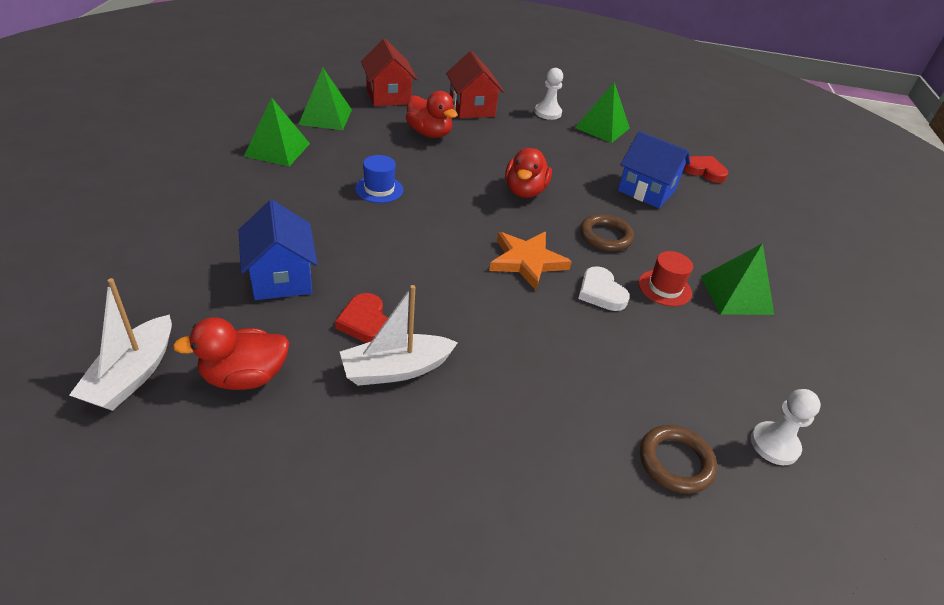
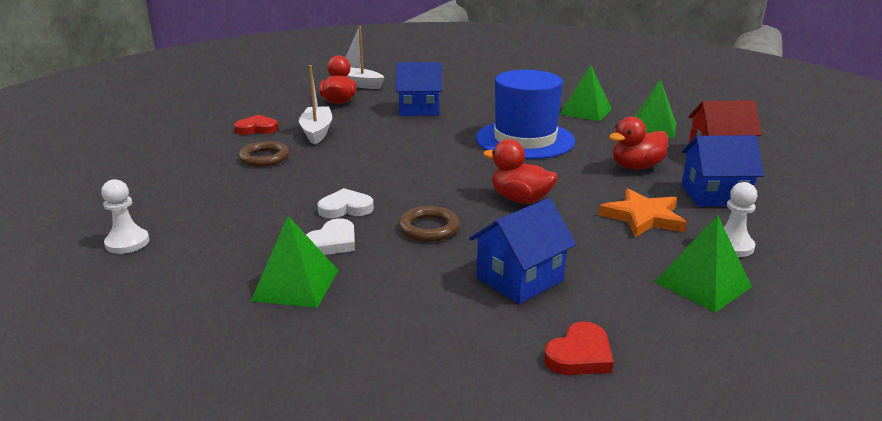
camera: 110 degrees right, 15 degrees down
(365, 322) = (364, 127): red heart -> red heart (257, 129)
(379, 189) = (525, 140): blue hat -> blue hat, size x2.31
(472, 108) = (714, 195): red house -> blue house
(527, 261) = (404, 183): orange star -> orange star (643, 217)
(664, 288) = (332, 242): red hat -> white heart
(675, 462) = (163, 199): brown ring -> brown ring (264, 158)

